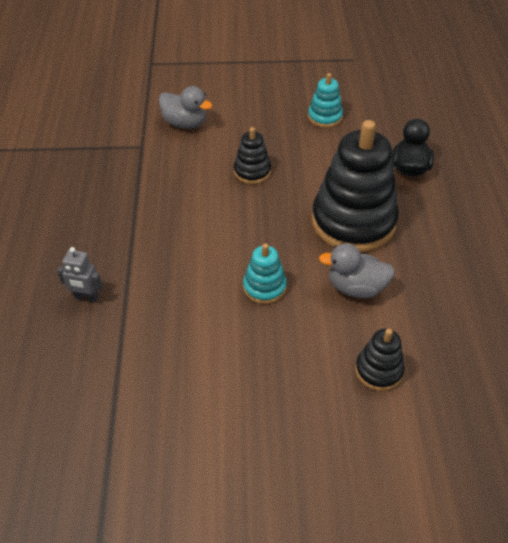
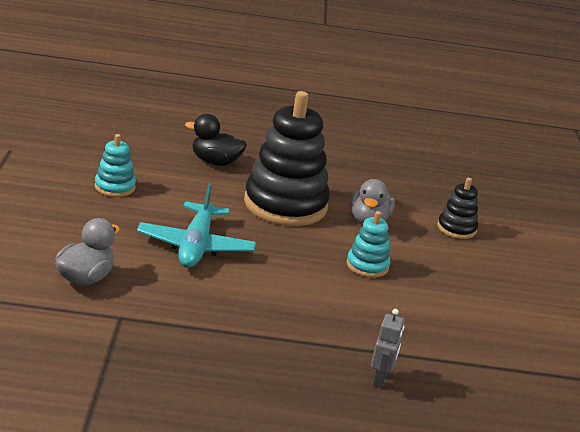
camera: 90 degrees left, 20 degrees down
(252, 171) = (196, 246): black stacking toy -> turquoise plane

